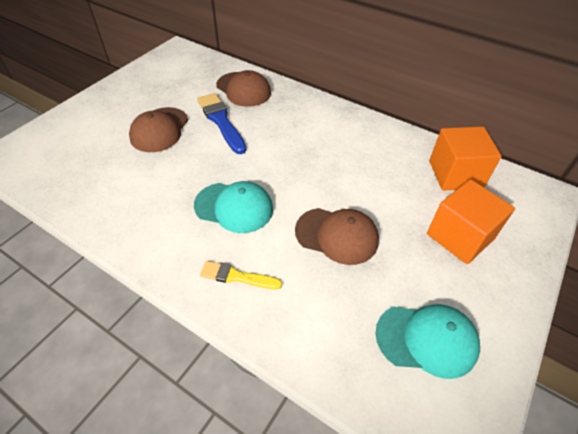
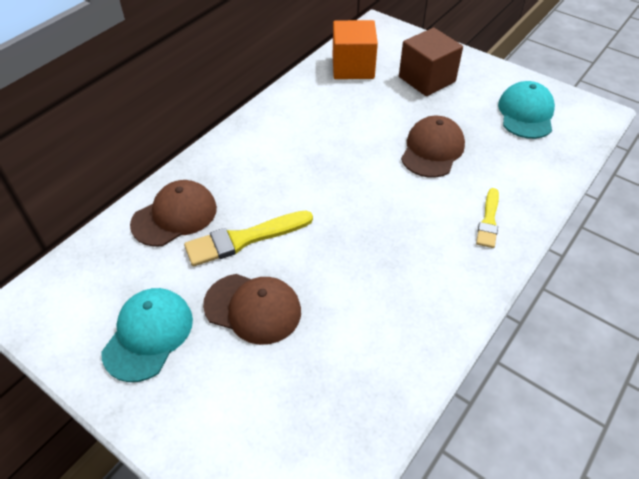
camera: 85 degrees left, 0 degrees up
(221, 121) = (244, 239): blue brush -> yellow brush
(234, 207) = (399, 224): turquoise cap -> turquoise cap (148, 335)
(460, 236) = (427, 79): orange cube -> brown cube

